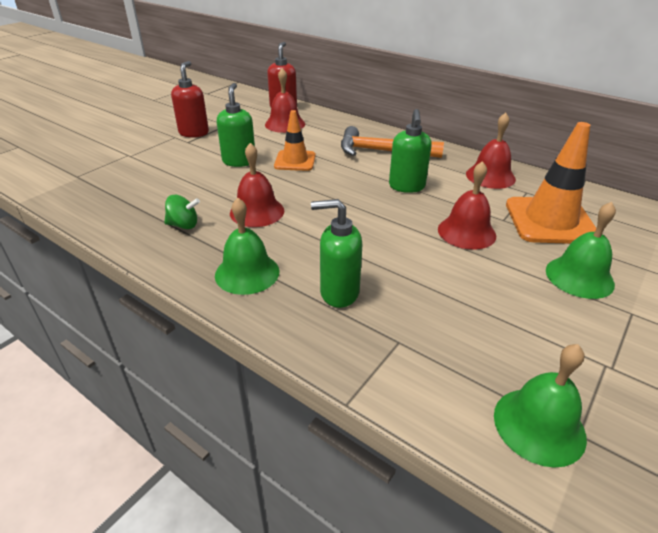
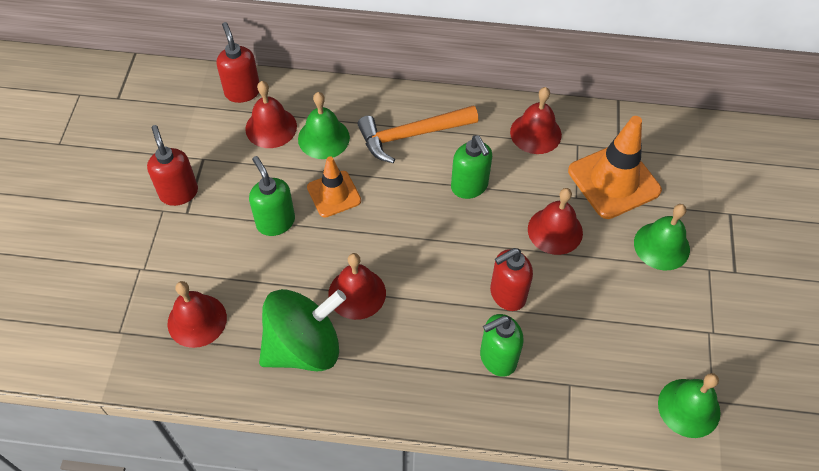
camera: 30 degrees left, 20 degrees up
(130, 187) = (197, 320): none -> red bell
(184, 225) = (304, 346): green spinning top -> green spinning top, size x2.33
(247, 273) = (410, 375): green bell -> green bell (323, 138)
(386, 255) = (507, 295): none -> red soap dispenser

